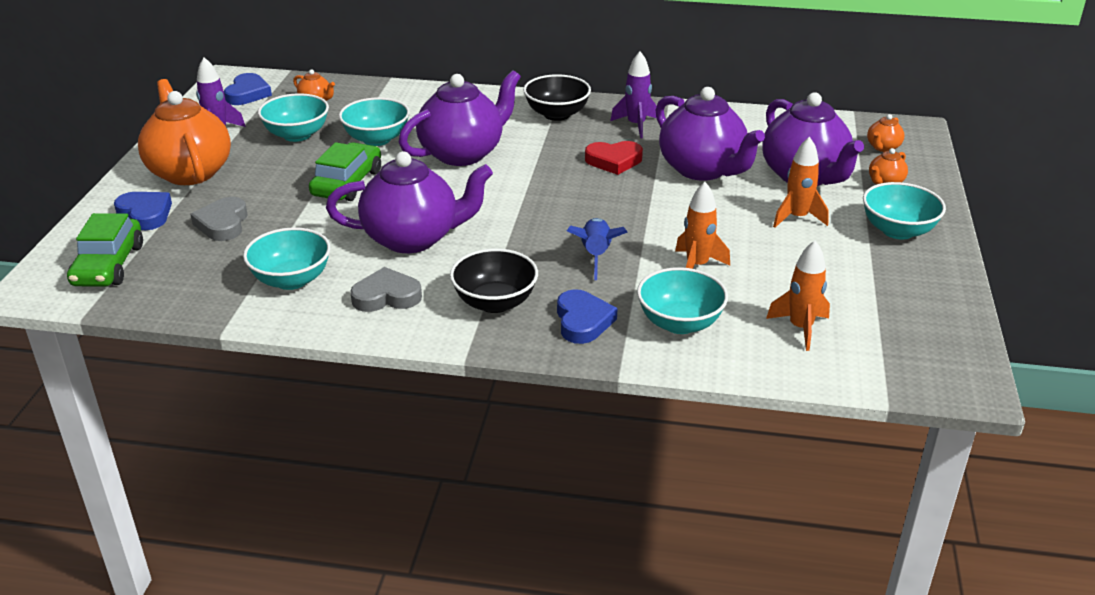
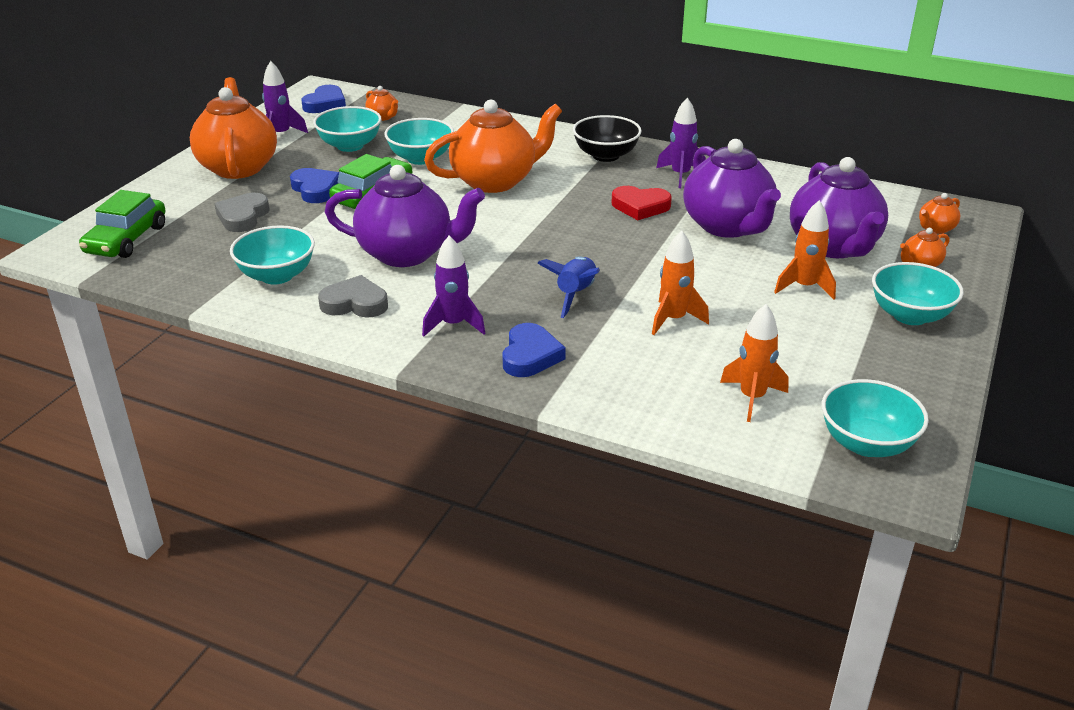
camera: 15 degrees right, 0 degrees up
(145, 214) = (181, 199): blue heart -> blue heart (316, 189)
(462, 153) = (495, 181): purple teapot -> orange teapot
(495, 302) = (453, 325): black bowl -> purple rocket
(680, 323) = (627, 373): turquoise bowl -> turquoise bowl (866, 443)

